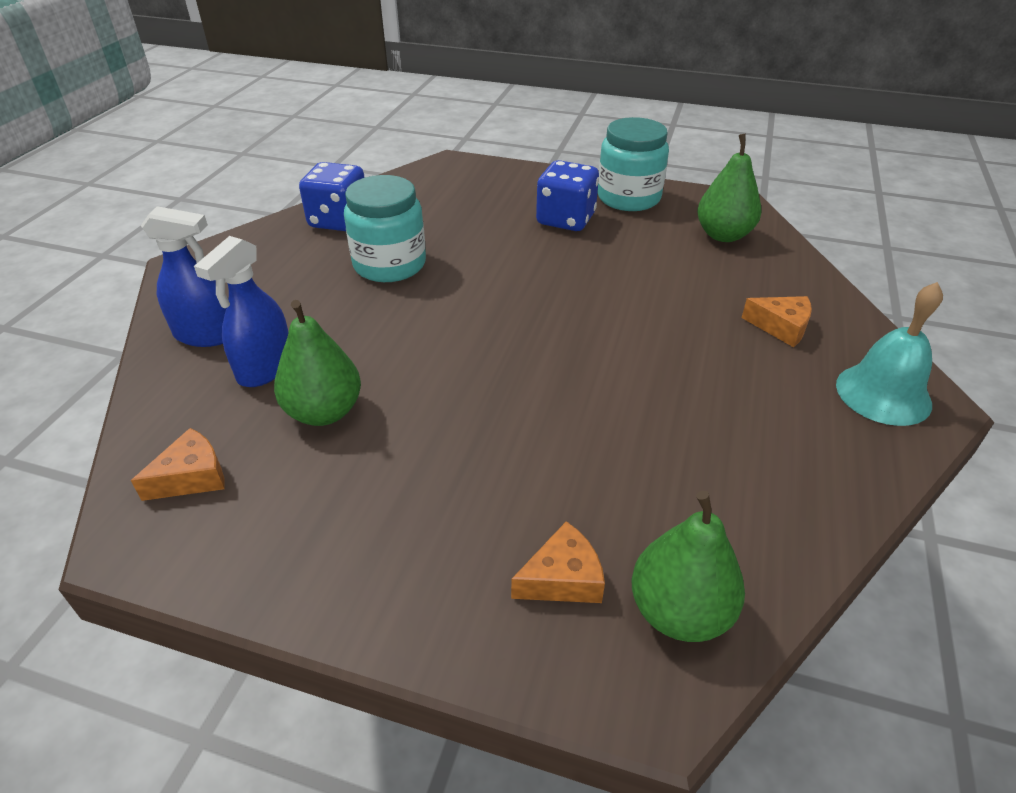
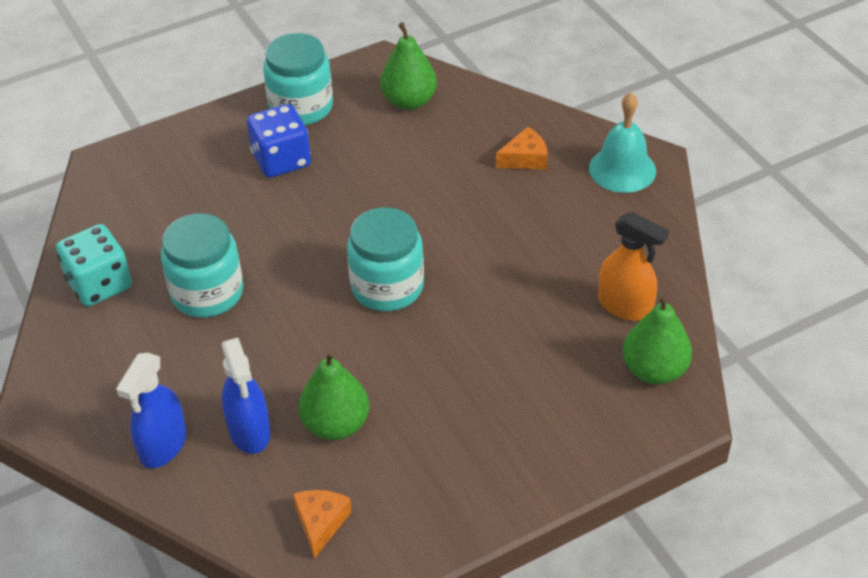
camera: 45 degrees left, 5 degrees up
(206, 335) = (163, 446): blue spray bottle -> blue spray bottle turned 150 degrees clockwise
(339, 220) = (100, 284): blue dice -> turquoise dice
(518, 343) = (387, 287): none -> turquoise jar
(562, 578) = (588, 400): orange cheese -> none
(728, 518) = (625, 306): none -> orange spray bottle

